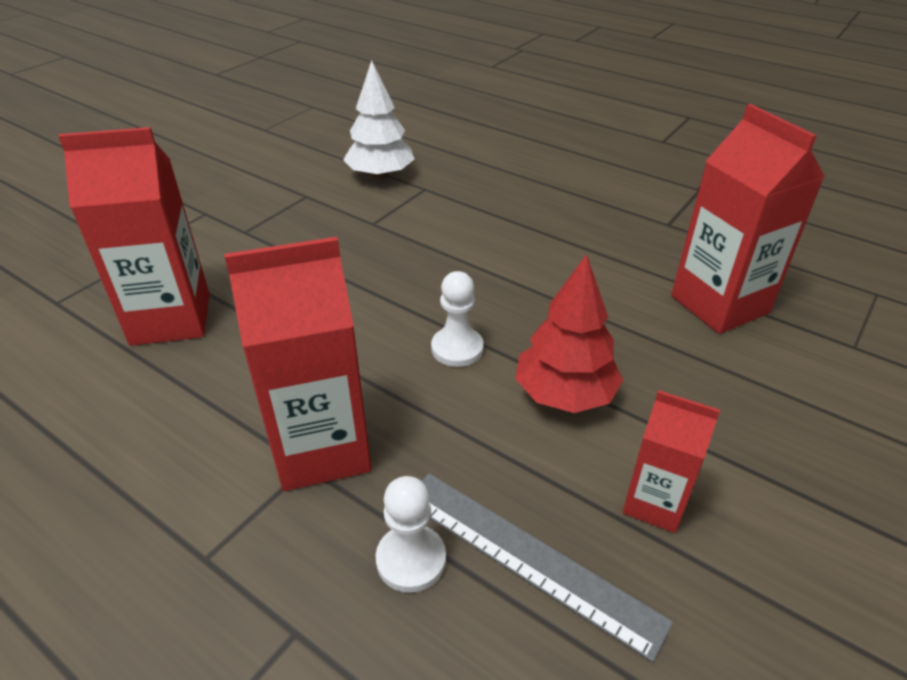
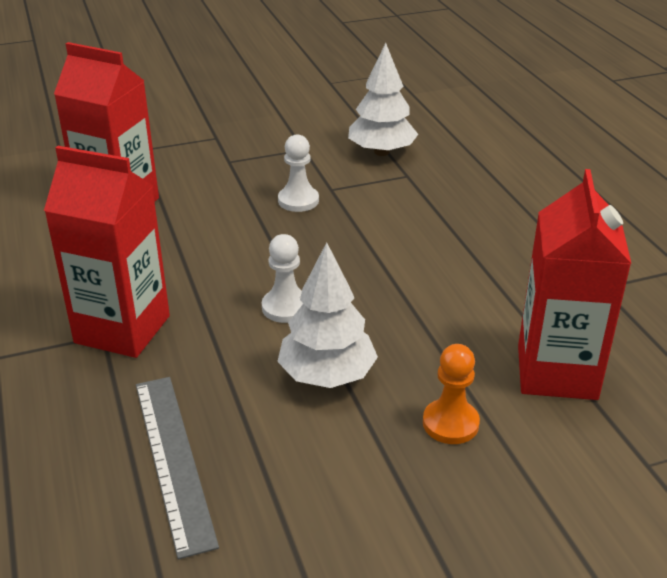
camera: 35 degrees right, 5 degrees down
(411, 560) = (103, 420): white pawn -> white pawn (298, 201)
(565, 395) = (327, 376): red tree -> white tree
(654, 503) = (301, 477): red carton -> none
(703, 386) = (450, 423): none -> orange pawn

